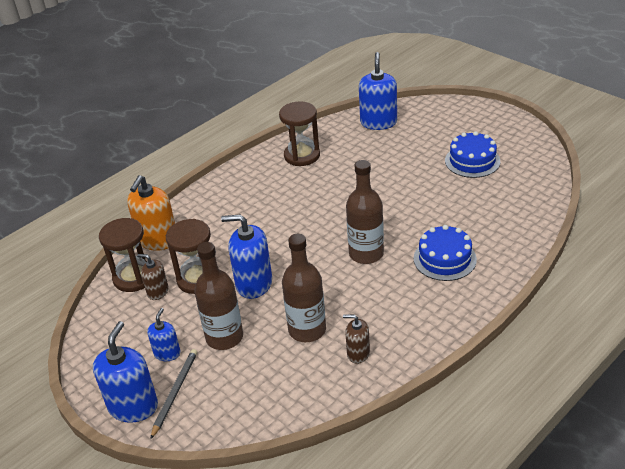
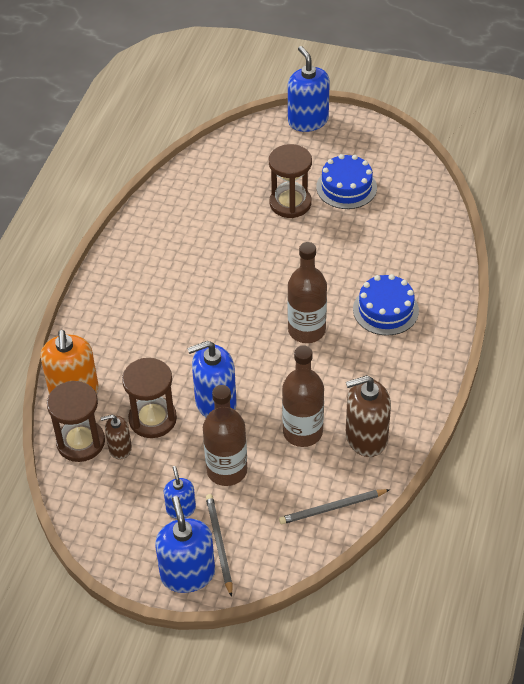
camera: 30 degrees left, 10 degrees up
(288, 400) = (332, 508): none -> grey pencil
(302, 155) = (161, 235): brown hourglass -> brown hourglass (290, 203)
(358, 353) = (366, 437): brown soap dispenser -> brown soap dispenser, size x1.78
(378, 122) = (218, 167): blue soap dispenser -> blue soap dispenser (308, 121)

